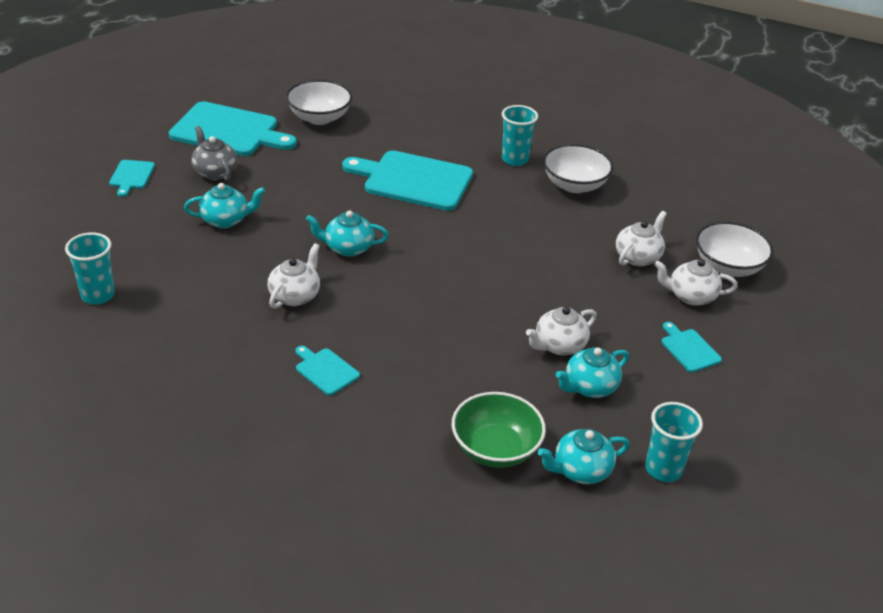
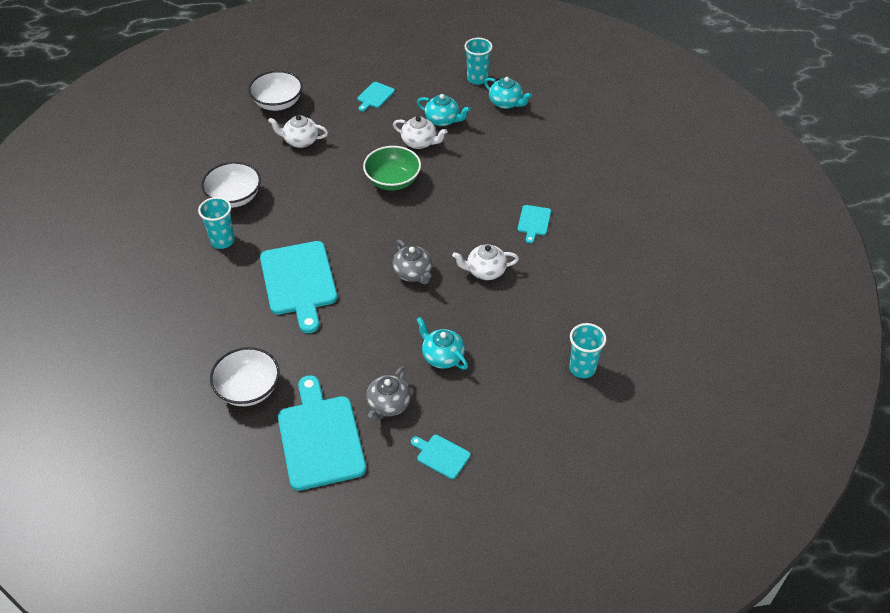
camera: 120 degrees left, 10 degrees up
(131, 176) = (441, 455): turquoise cutting board -> turquoise cutting board turned 120 degrees counterclockwise
(348, 248) = (413, 273): turquoise teapot -> grey teapot
(495, 449) = (522, 135): green bowl -> green bowl (392, 181)
(690, 296) = (323, 109): white teapot -> none

